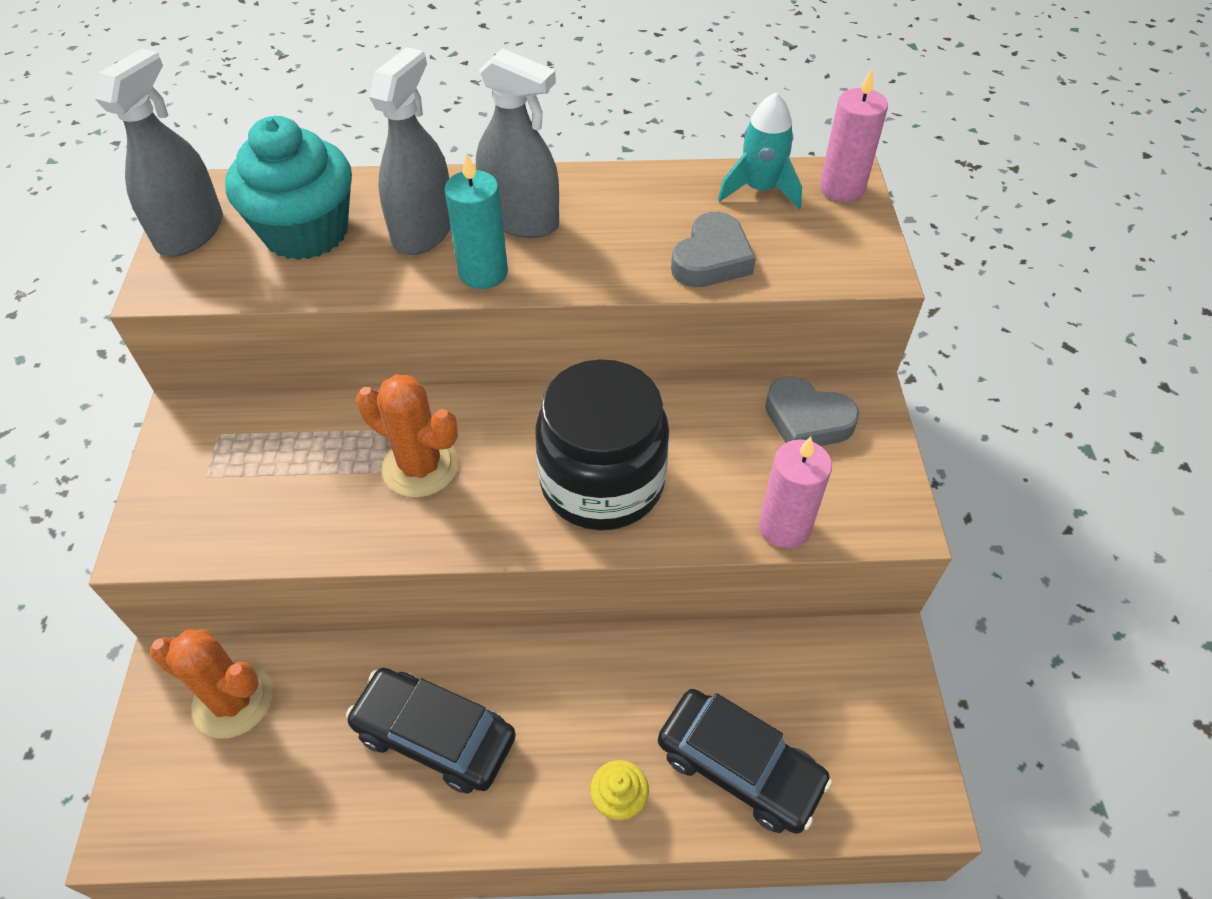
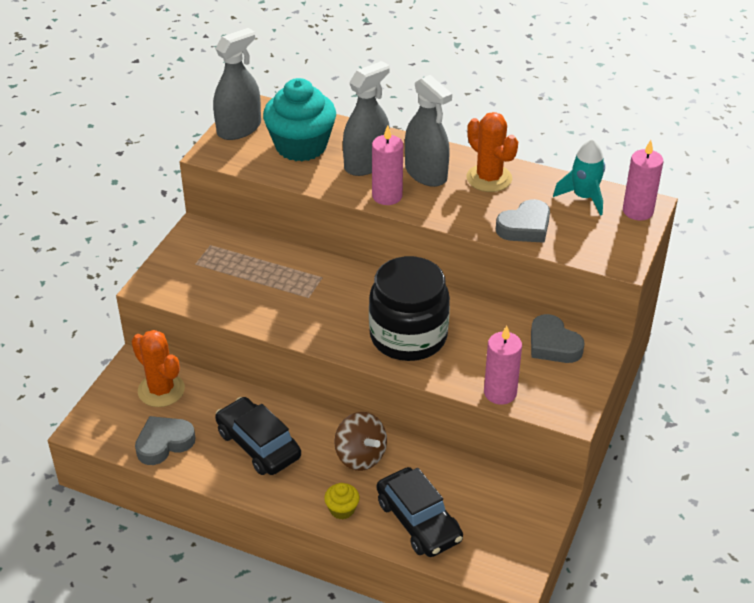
camera: 25 degrees right, 10 degrees down
(278, 801) = (164, 443): none -> grey heart
(420, 467) = (310, 296): orange cactus -> orange cactus (489, 178)
(483, 273) = (387, 196): turquoise candle -> pink candle
(598, 689) = (360, 456): none -> brown spinning top

